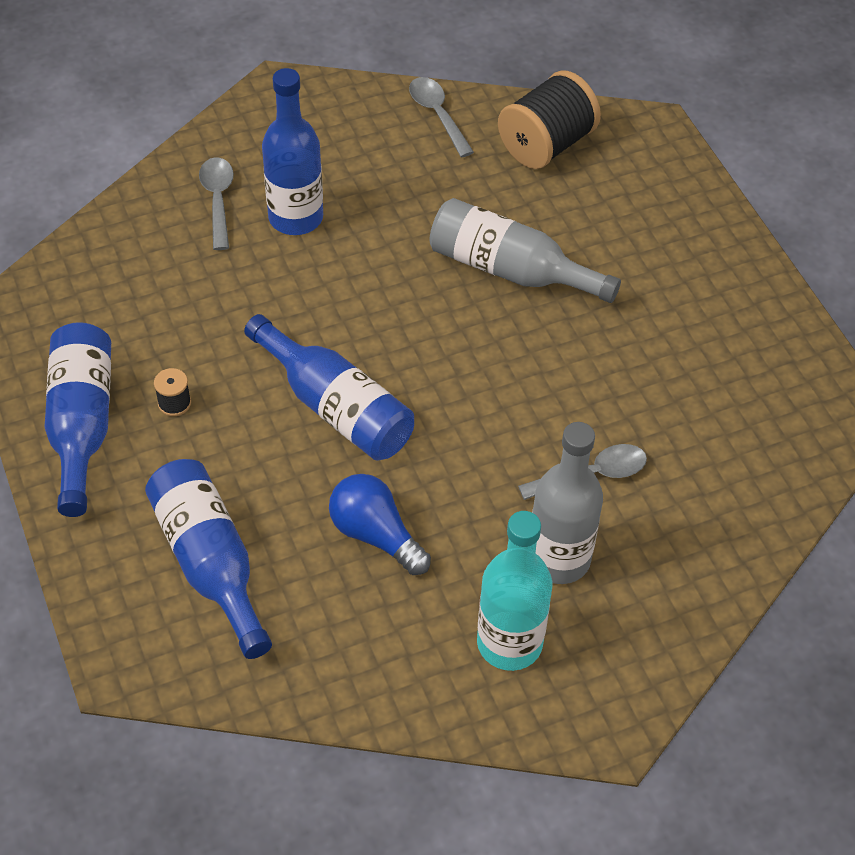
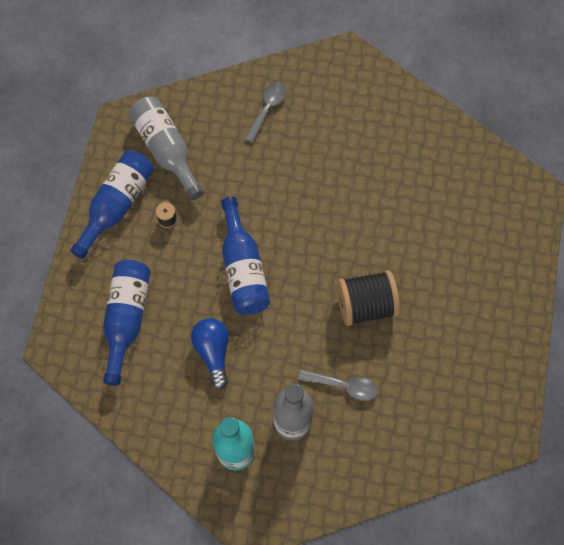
camera: 35 degrees right, 15 degrees up
(296, 218) = (299, 142): blue bottle -> none
(437, 115) = (420, 118): grey spoon -> none
(510, 270) = (389, 239): grey bottle -> grey bottle (166, 150)
(546, 145) = (467, 171): black spool -> black spool (366, 305)

